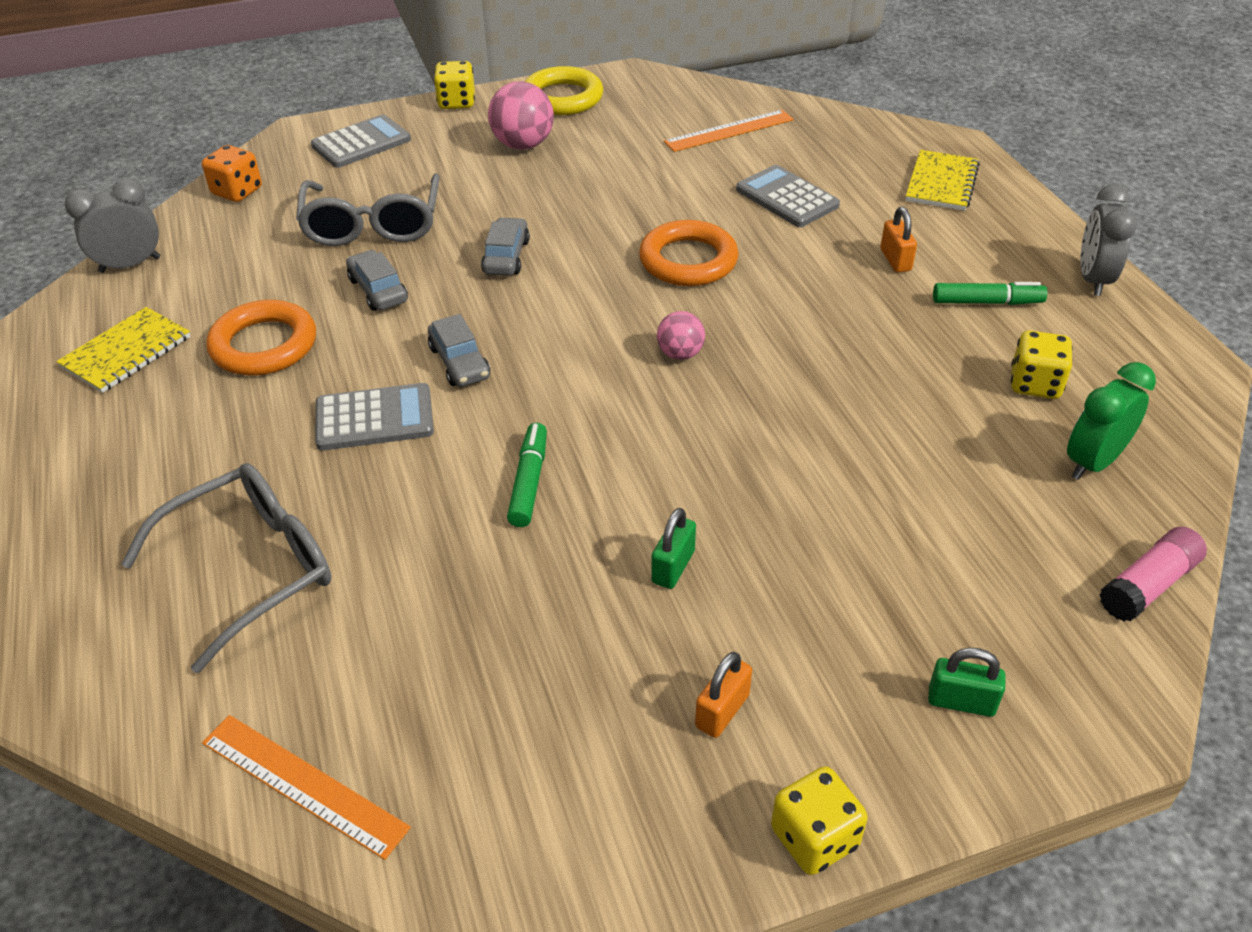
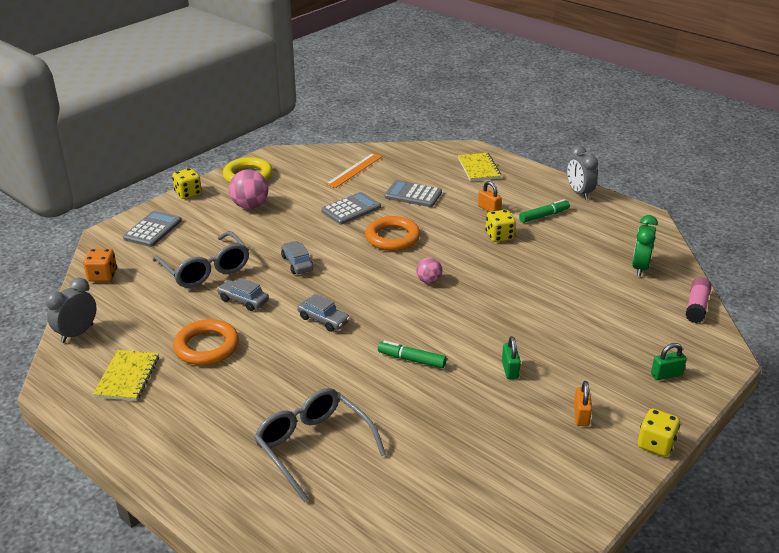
camera: 30 degrees left, 10 degrees down
(253, 568) = (313, 446): grey glasses -> grey glasses turned 60 degrees counterclockwise
(304, 784) = (432, 519): orange ruler -> none
(374, 418) = (305, 359): grey calculator -> grey calculator (351, 209)
(529, 482) = (411, 359): green marker -> green marker turned 45 degrees counterclockwise
(1035, 384) = (592, 244): yellow dice -> yellow dice (499, 236)

